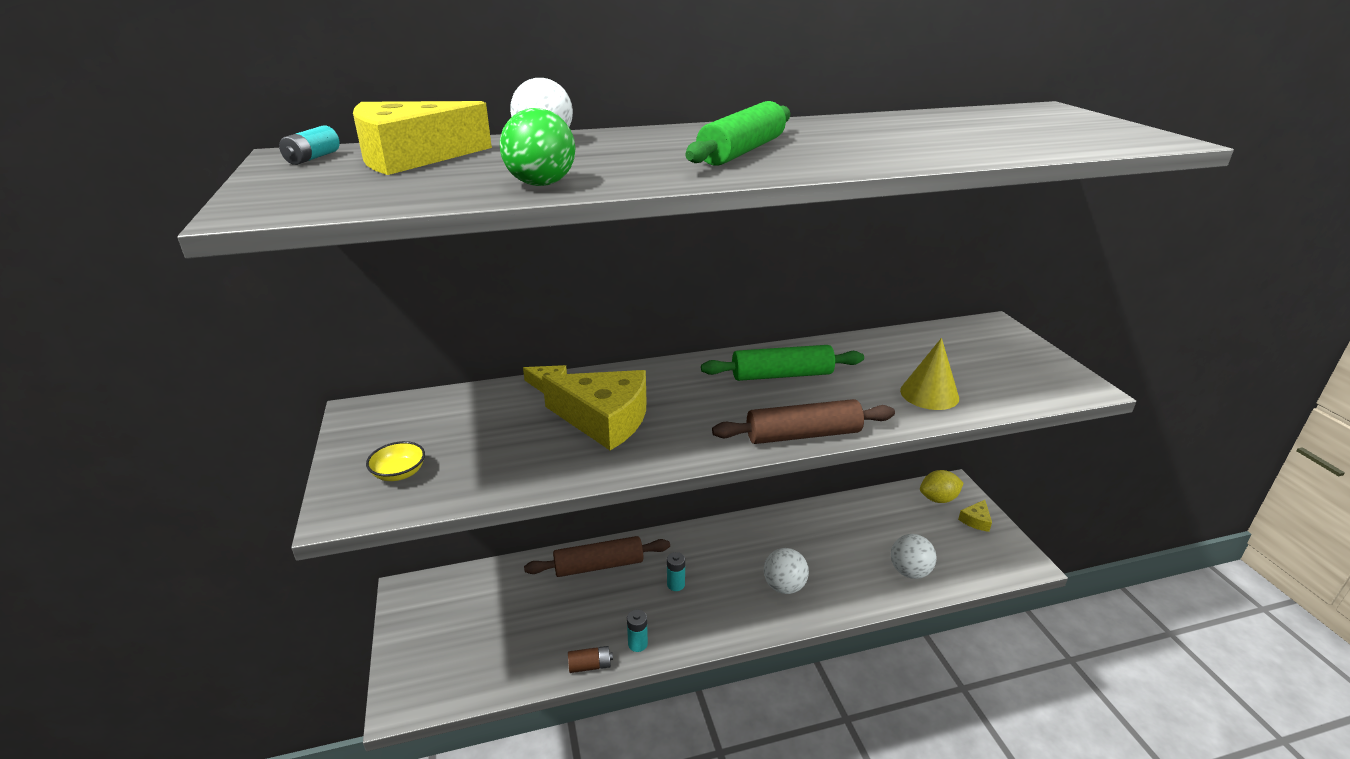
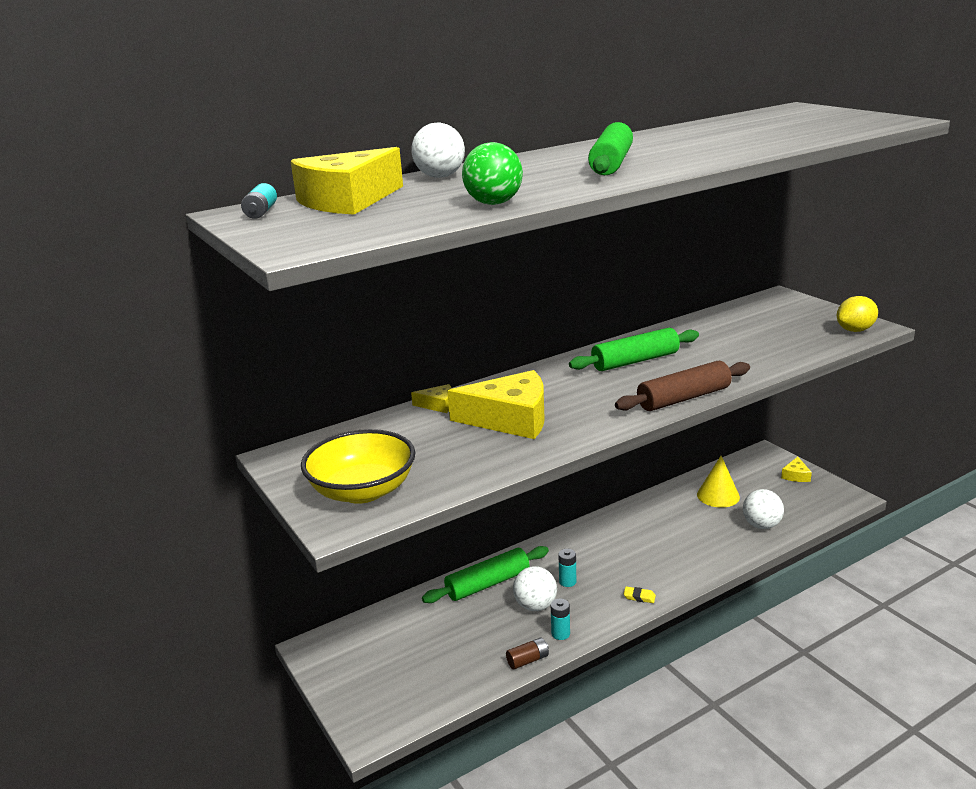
camera: 15 degrees left, 5 degrees down
(399, 473) = (362, 491): yellow bowl -> yellow bowl, size x2.16
(599, 565) = (488, 584): brown rolling pin -> green rolling pin
(738, 623) = (639, 597): none -> yellow eraser
(784, 586) = (663, 560): white ball -> white ball (535, 606)
(929, 394) = (762, 353): yellow cone -> yellow cone (718, 495)
(938, 499) = (757, 466): yellow lemon -> yellow lemon (855, 330)

